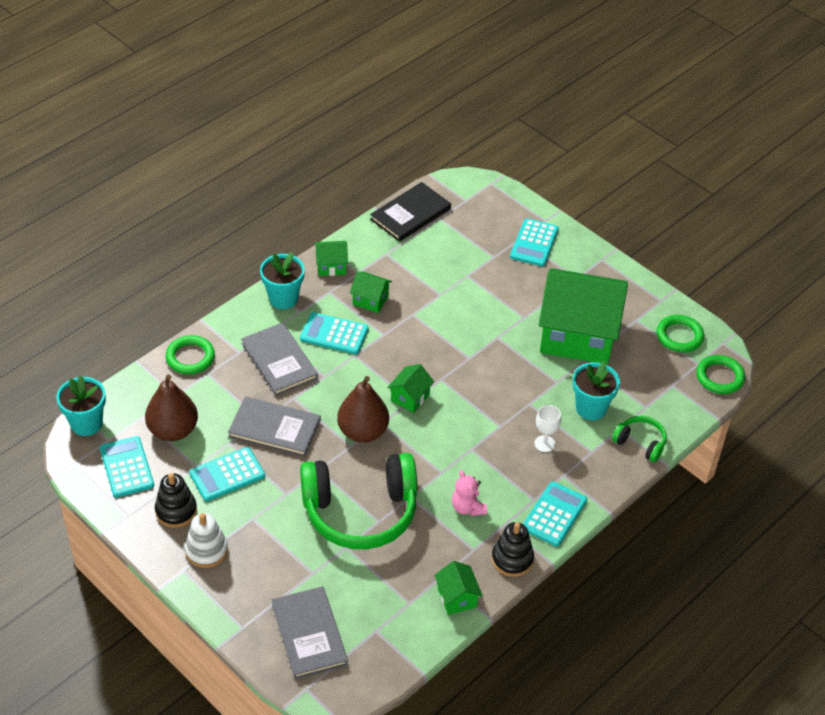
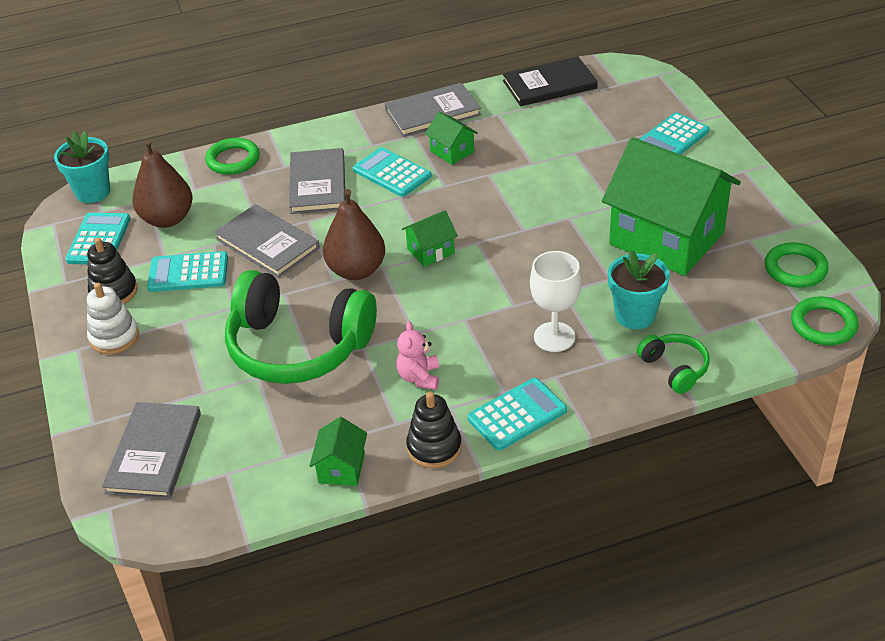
camera: 30 degrees right, 5 degrees down
(283, 298) = (363, 130): turquoise flower pot -> none
(331, 266) = (432, 113): green house -> grey book
(544, 443) = (554, 337): white goblet -> white goblet, size x1.55

